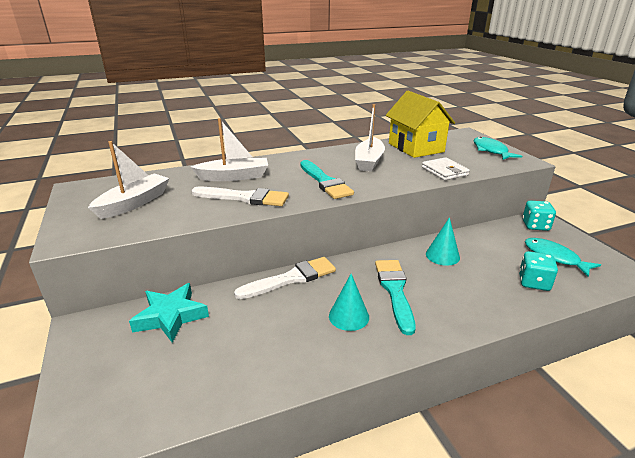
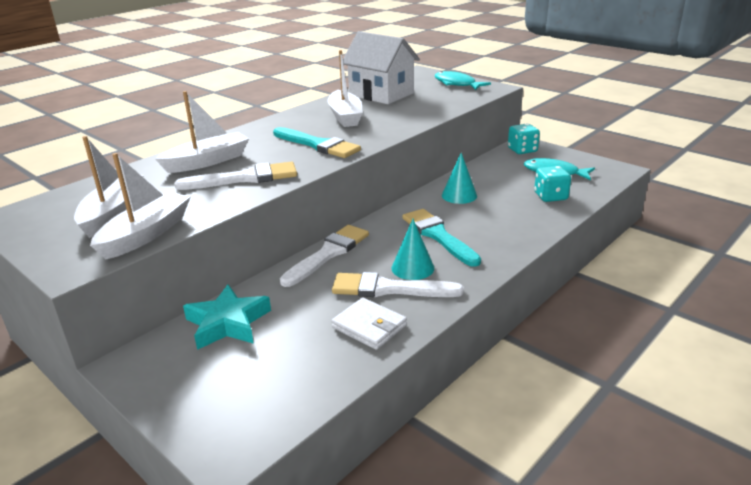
camera: 25 degrees left, 0 degrees up
(135, 227) = (146, 234): none -> white boat
(313, 330) = (389, 289): none -> white brush
(415, 147) = (381, 94): yellow house -> white house
(444, 171) = (429, 111): white wallet -> white wallet (369, 326)

